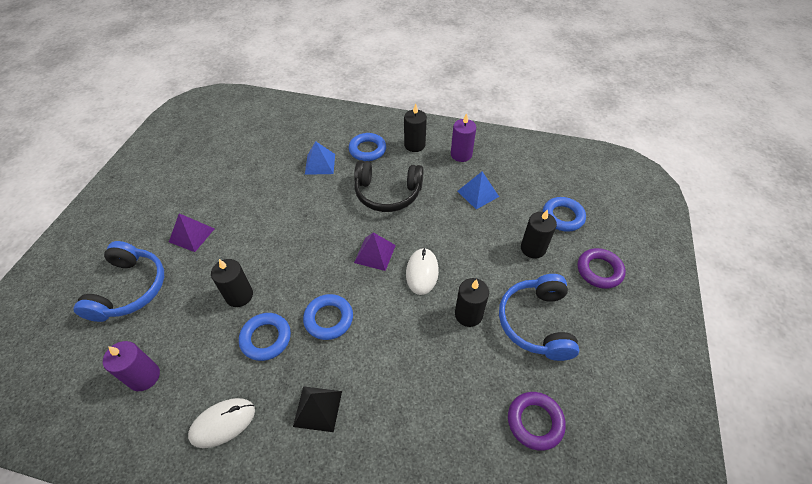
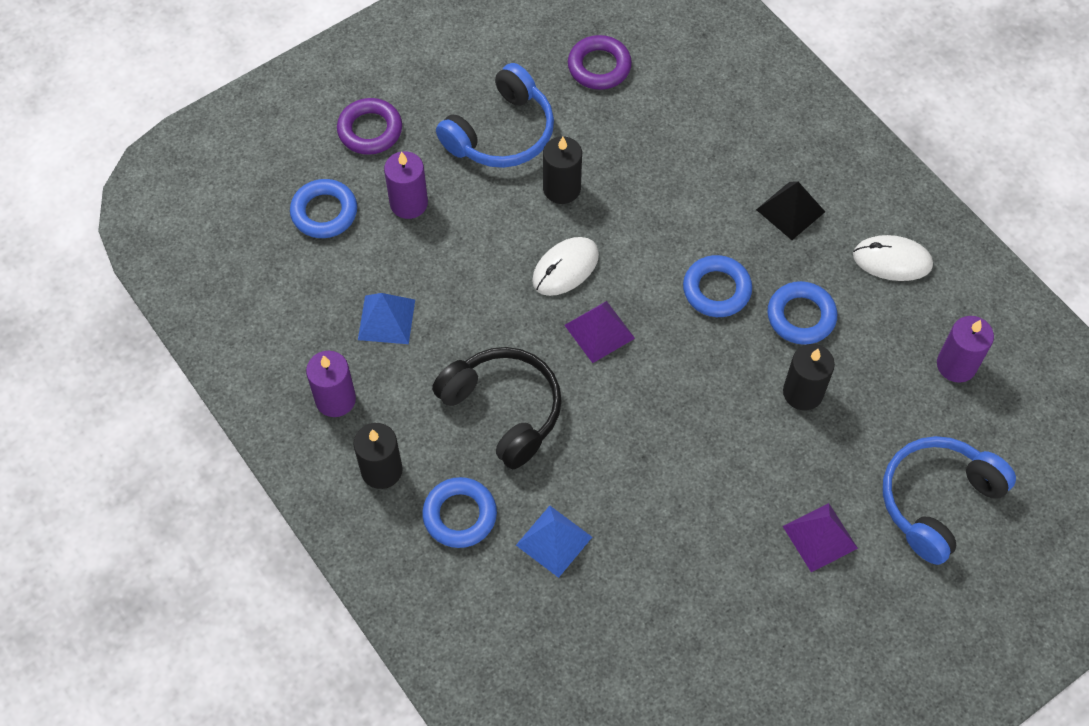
camera: 140 degrees left, 10 degrees up
(533, 248) = (409, 203): black candle -> purple candle

